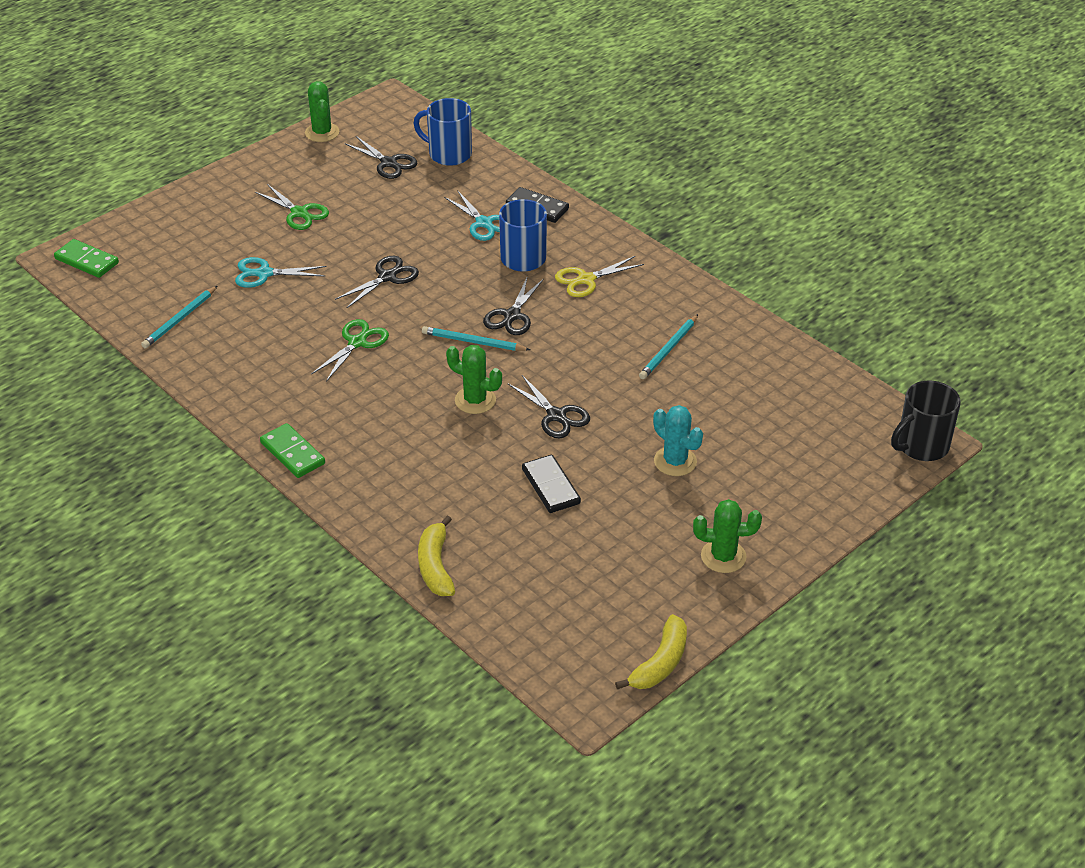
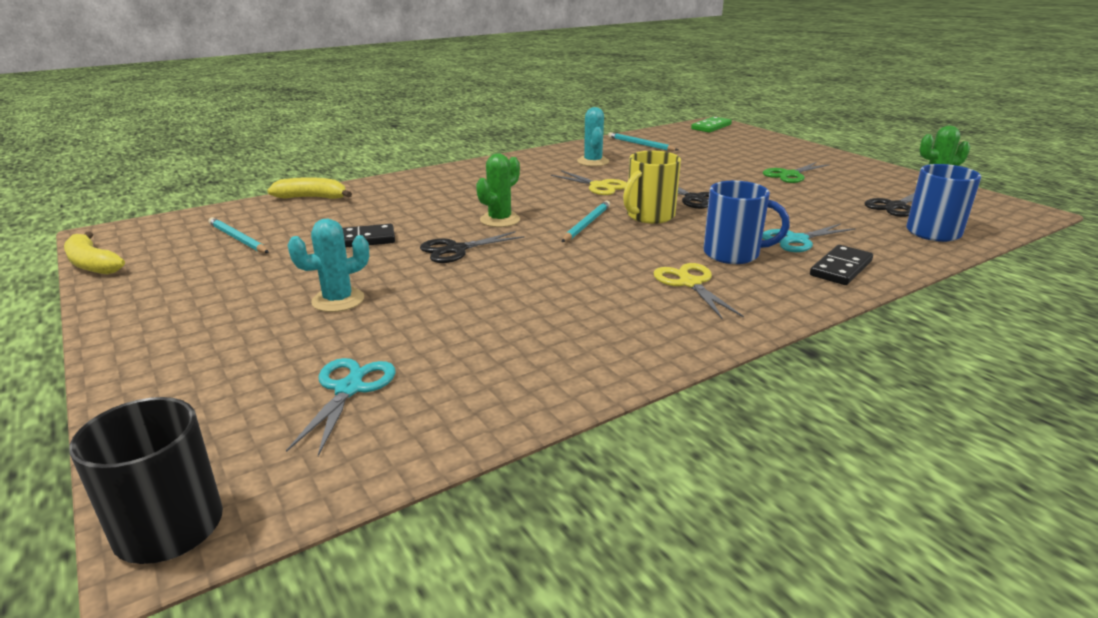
camera: 100 degrees right, 15 degrees down
(263, 354) = (593, 162): none -> turquoise cactus
(264, 274) = (697, 164): turquoise scissors -> turquoise scissors (348, 389)
(292, 453) = (474, 166): green domino -> none
(357, 342) = (599, 186): green scissors -> yellow scissors
(443, 304) = (649, 216): none -> yellow mug
(512, 315) = (625, 242): black scissors -> none
(668, 349) = (538, 319): turquoise pencil -> turquoise pencil (237, 239)
(723, 556) = (171, 309): green cactus -> none

